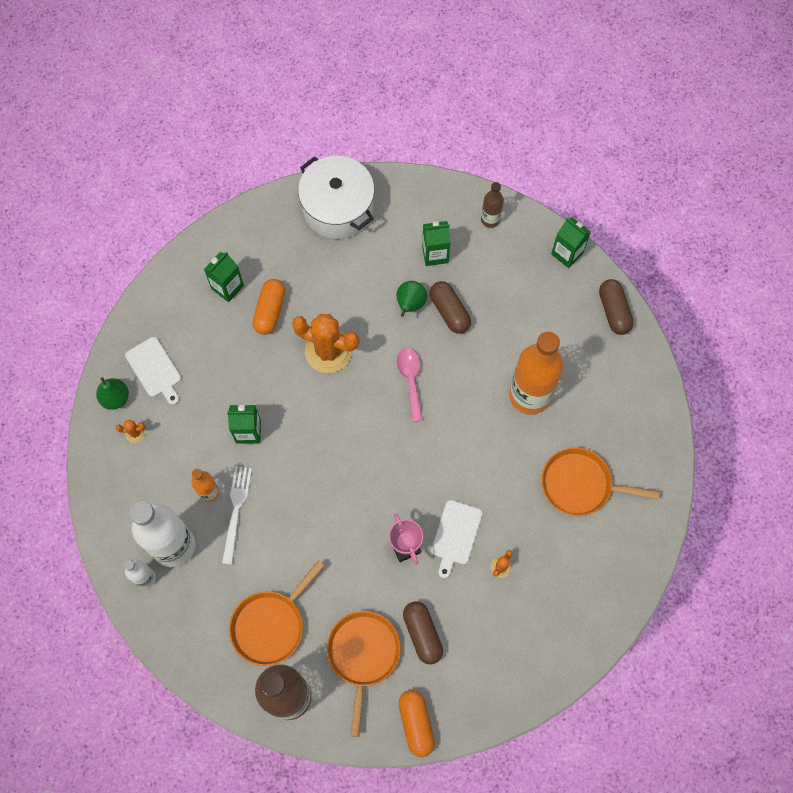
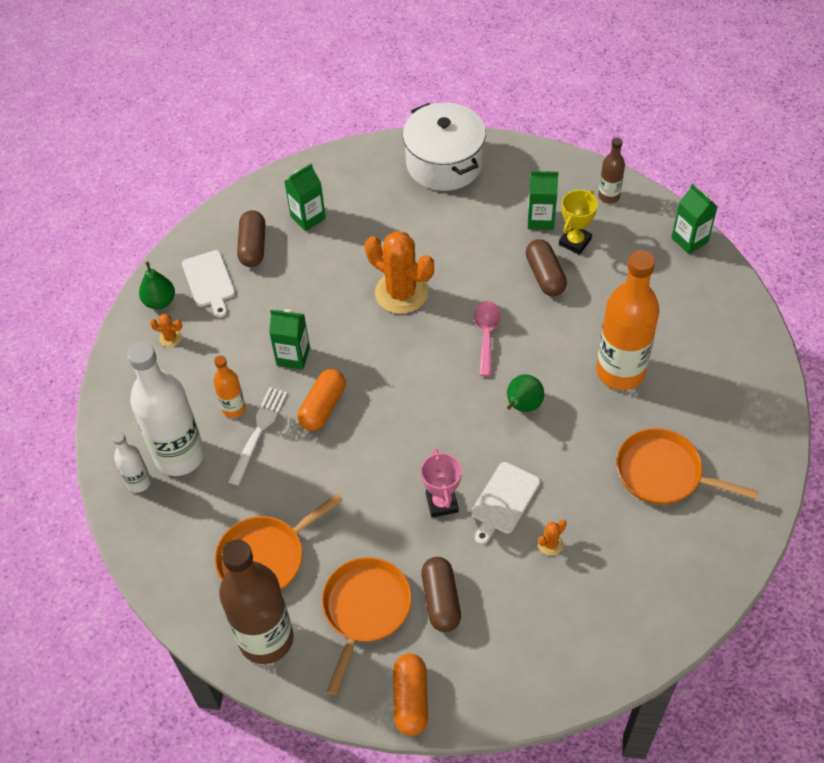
camera: 15 degrees right, 15 degrees down
(270, 311) = (347, 246): orange capsule -> orange capsule (323, 407)
(410, 304) = (502, 262): green pear -> green pear (522, 406)
(469, 272) = (575, 242): none -> yellow trophy
(614, 311) = (734, 303): brown capsule -> brown capsule (253, 247)

